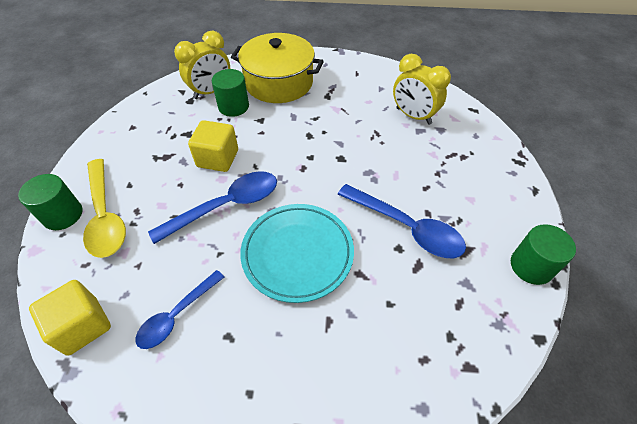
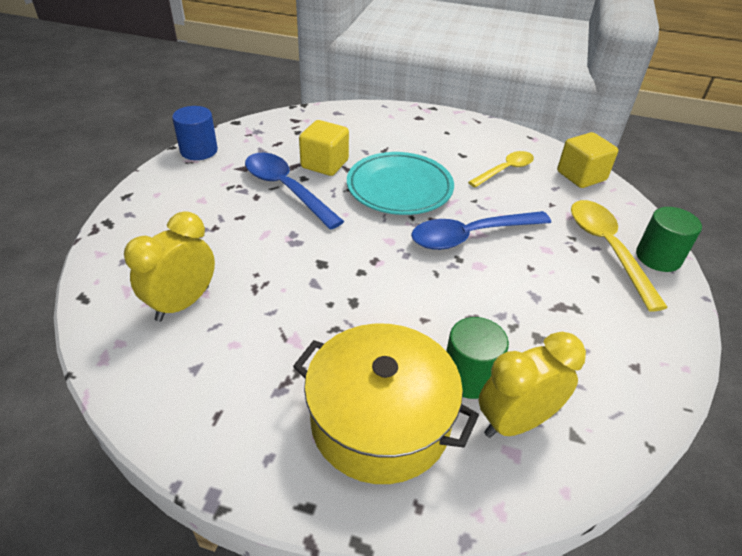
camera: 170 degrees left, 10 degrees down
(177, 315) = (505, 170): blue spoon -> yellow spoon
(218, 158) = (487, 290): yellow cube -> yellow cube (324, 164)
(413, 116) = (183, 303): yellow clock -> yellow clock turned 105 degrees counterclockwise
(531, 266) = (199, 151): green cylinder -> blue cylinder

